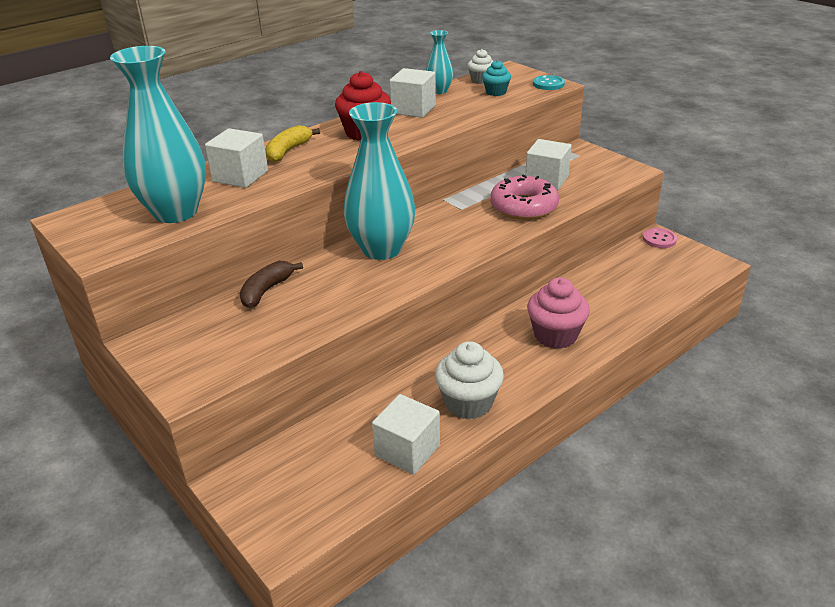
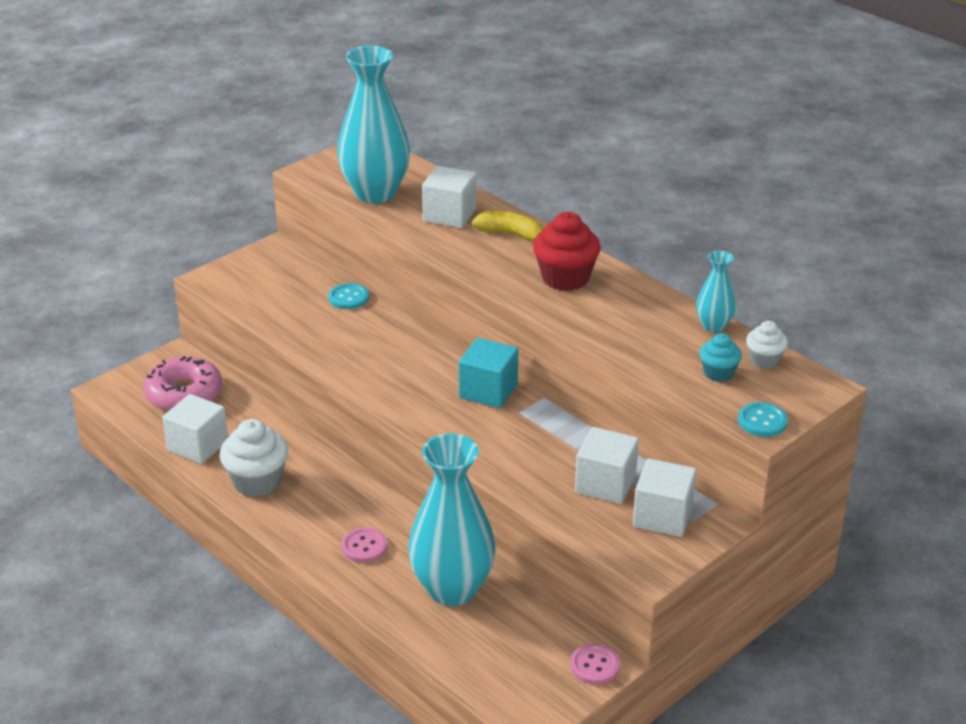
camera: 85 degrees right, 0 degrees up
(266, 290) = (348, 298): brown banana -> turquoise button
(382, 249) = (424, 359): turquoise vase -> turquoise vase (452, 589)
(413, 109) = (643, 308): white cube -> white cube (662, 516)
(432, 220) = (488, 391): none -> turquoise cube
(523, 207) = (526, 461): pink donut -> pink donut (184, 394)
(555, 335) = (364, 547): pink cupcake -> pink button

